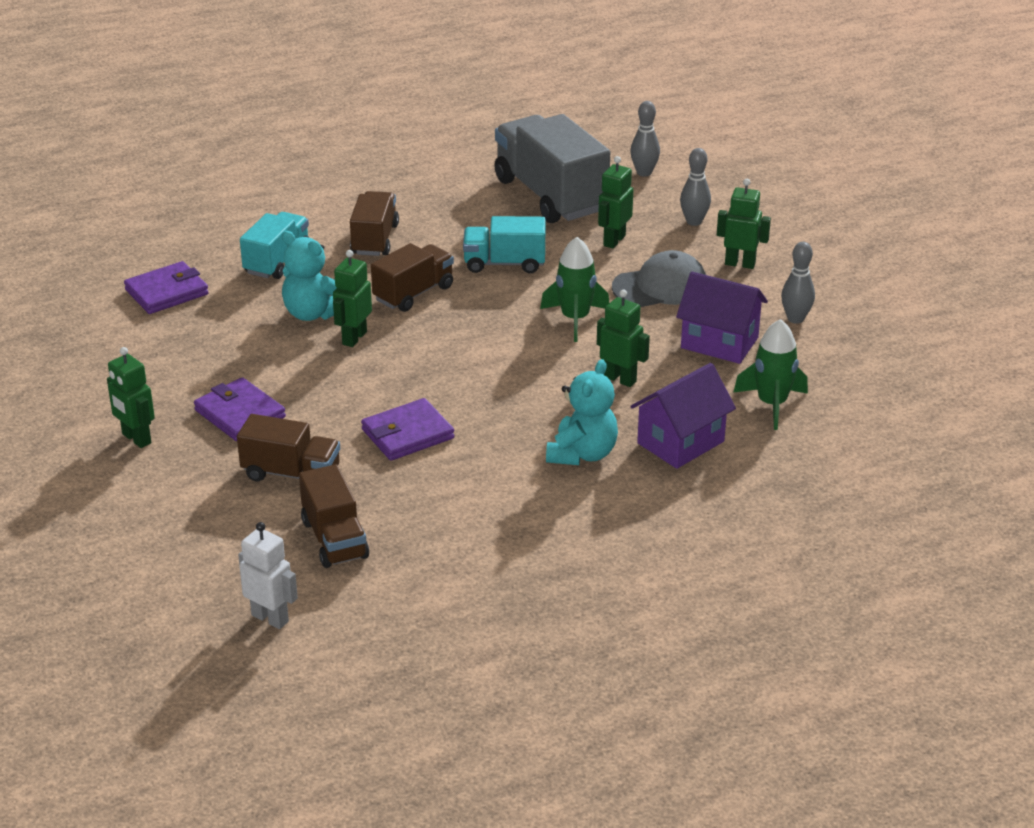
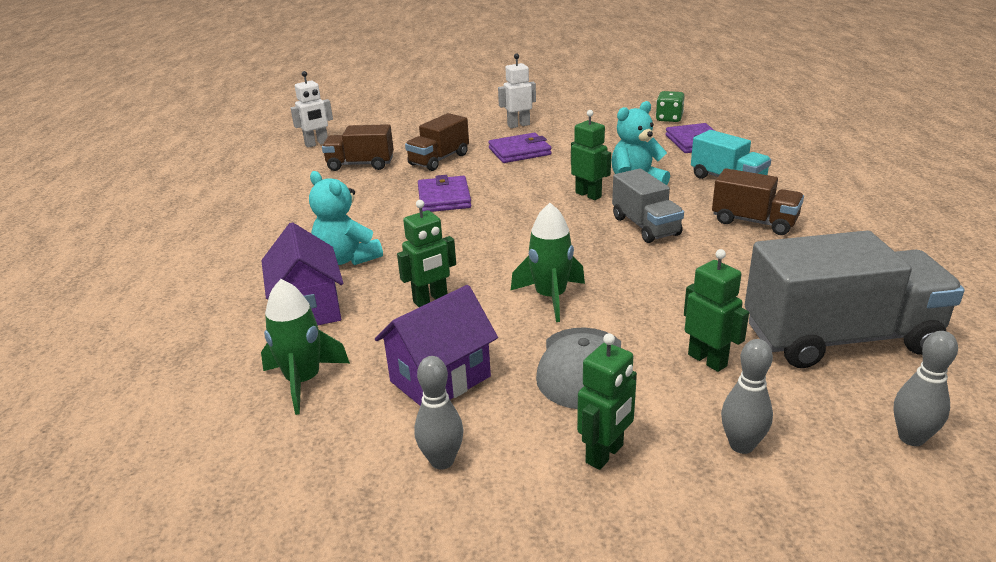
camera: 115 degrees right, 5 degrees down
(82, 320) = (669, 119): none -> green dice
(136, 439) = (518, 125): green robot -> white robot
(413, 293) = (645, 226): brown truck -> grey truck
(504, 263) = (681, 279): turquoise truck -> none

